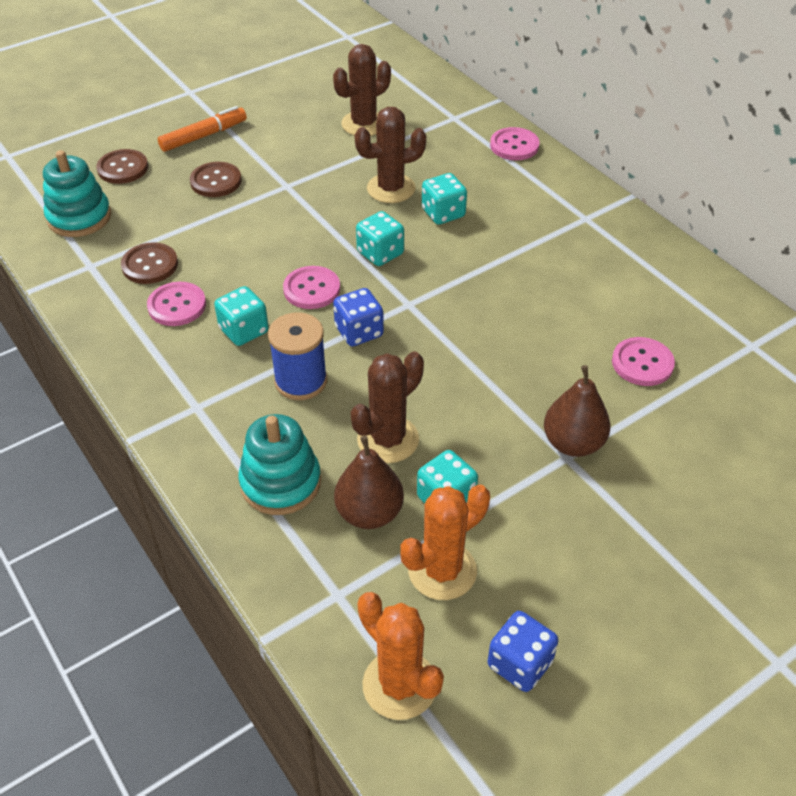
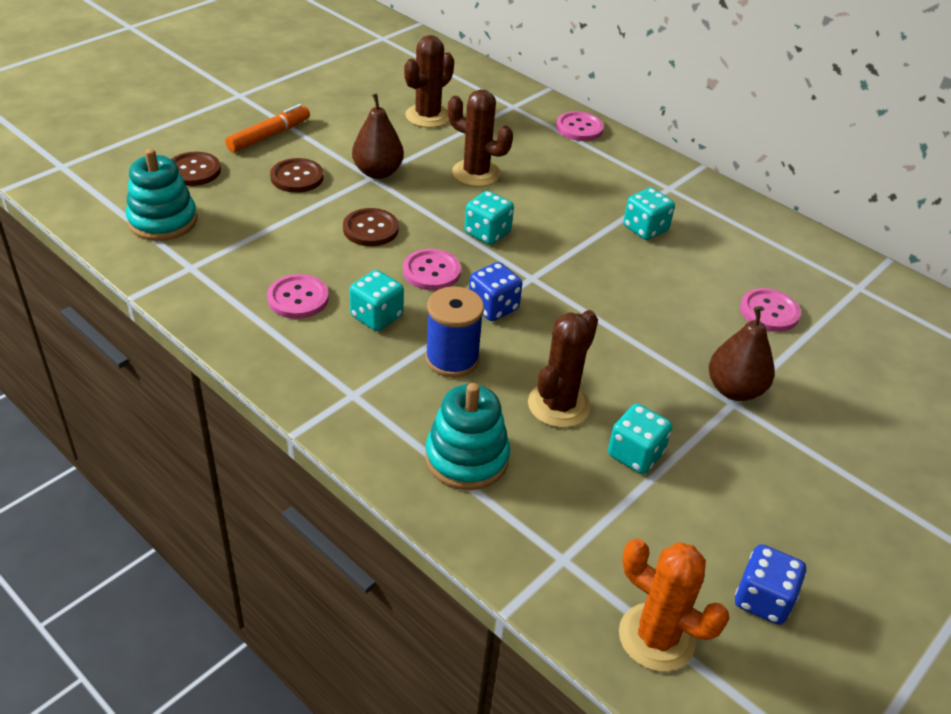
camera: 15 degrees left, 5 degrees down
(150, 265) = (255, 261): brown button -> brown button (370, 229)
(369, 513) = (566, 476): brown pear -> brown pear (378, 172)
(391, 188) = (476, 173): brown cactus -> brown cactus turned 60 degrees clockwise
(442, 571) = (657, 522): orange cactus -> none
(443, 213) = (535, 192): turquoise dice -> turquoise dice (645, 229)

